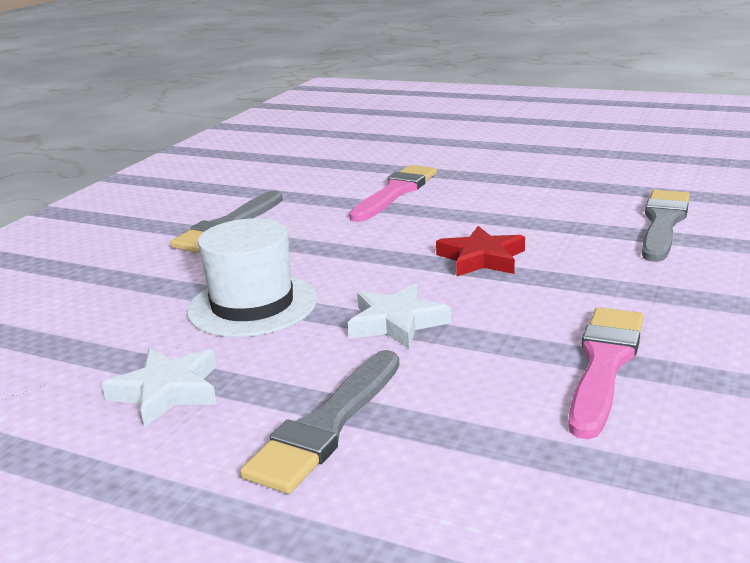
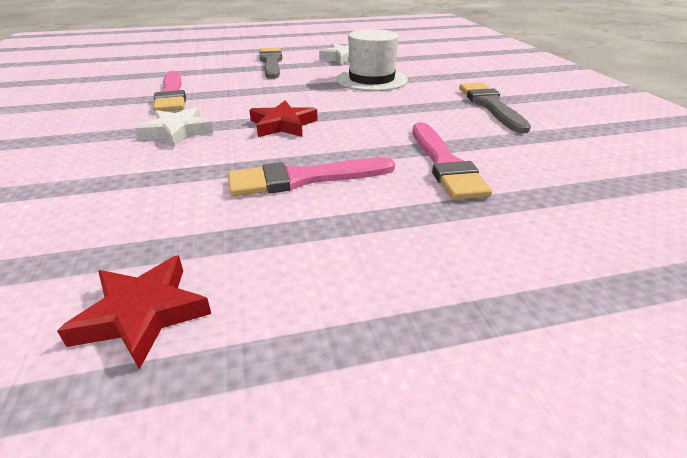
camera: 140 degrees right, 10 degrees up
(397, 322) = (289, 88): white star -> white star (177, 132)
(520, 206) = (304, 179): none -> pink brush
(663, 223) = (144, 193): grey brush -> none
(666, 171) = (142, 314): none -> red star

